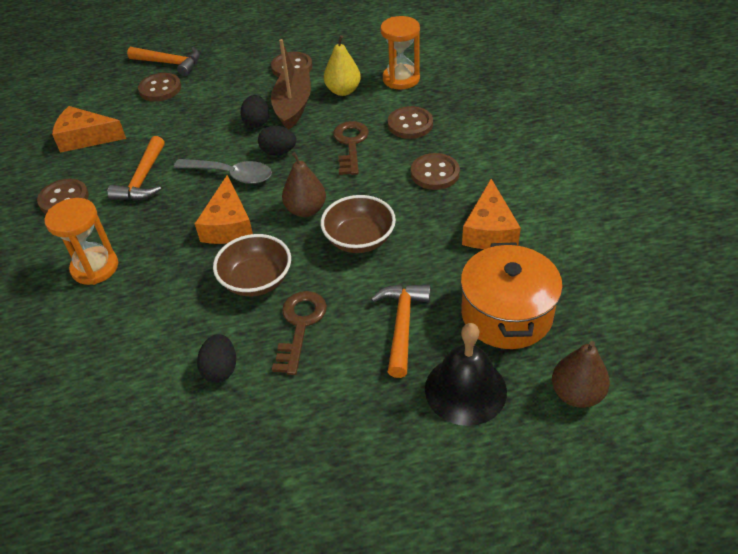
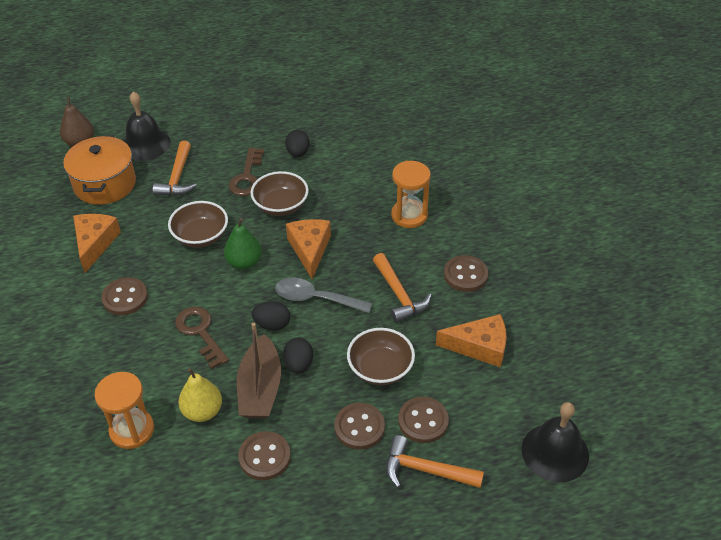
camera: 175 degrees right, 0 degrees up
(67, 74) = (555, 452): none -> black bell
(143, 179) = (399, 295): orange hammer -> orange hammer turned 150 degrees clockwise
(183, 121) = (380, 369): none -> brown bowl
(306, 210) = (244, 262): brown pear -> green pear
(350, 144) = (200, 333): brown key -> brown key turned 150 degrees clockwise
(410, 124) = (135, 358): brown button -> brown button (359, 427)

